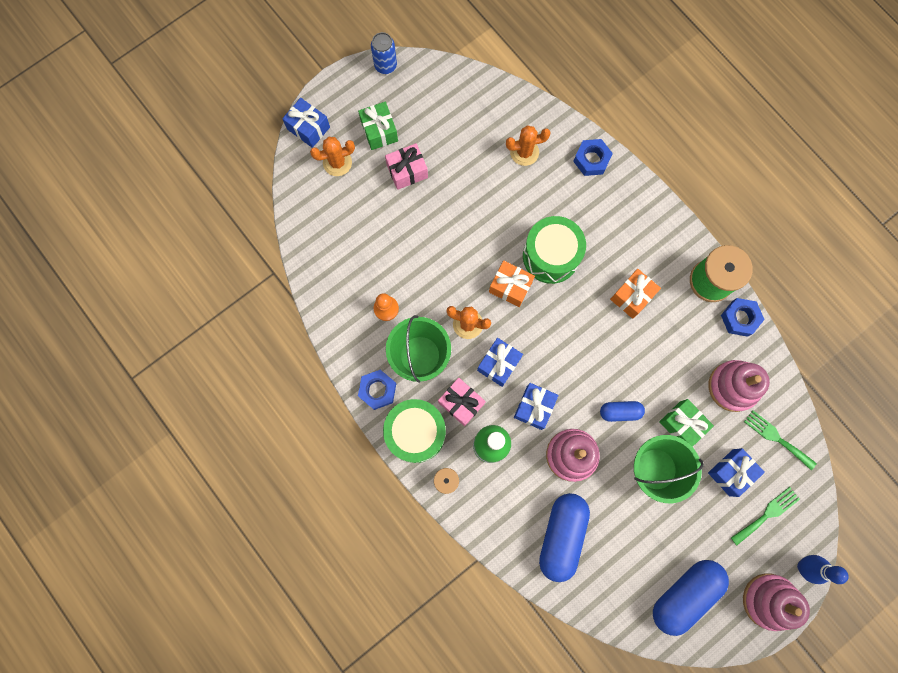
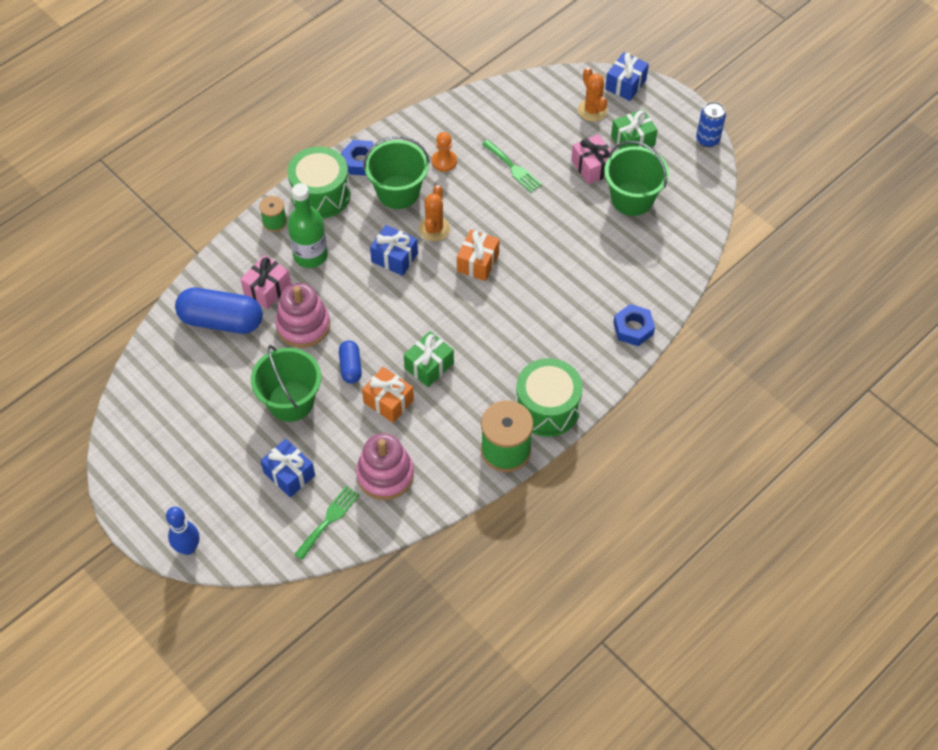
camera: 85 degrees right, 20 degrees down
(448, 141) = (632, 199): none -> green bucket
(461, 403) = (352, 229): pink gift -> pink gift (267, 289)
(524, 152) = (631, 266): orange cactus -> none
(534, 407) = (351, 290): blue gift -> none
(551, 256) = (516, 296): green drum -> green drum (547, 408)
(632, 296) = (479, 373): orange gift -> orange gift (388, 401)
(682, 424) = (340, 425): green gift -> green gift (429, 366)
(684, 594) = (161, 432): blue capsule -> none
(740, 318) = (464, 480): blue nut -> none
(767, 514) = (244, 511): green fork -> green fork (513, 168)
(768, 600) = (152, 513): pink stacking toy -> none

